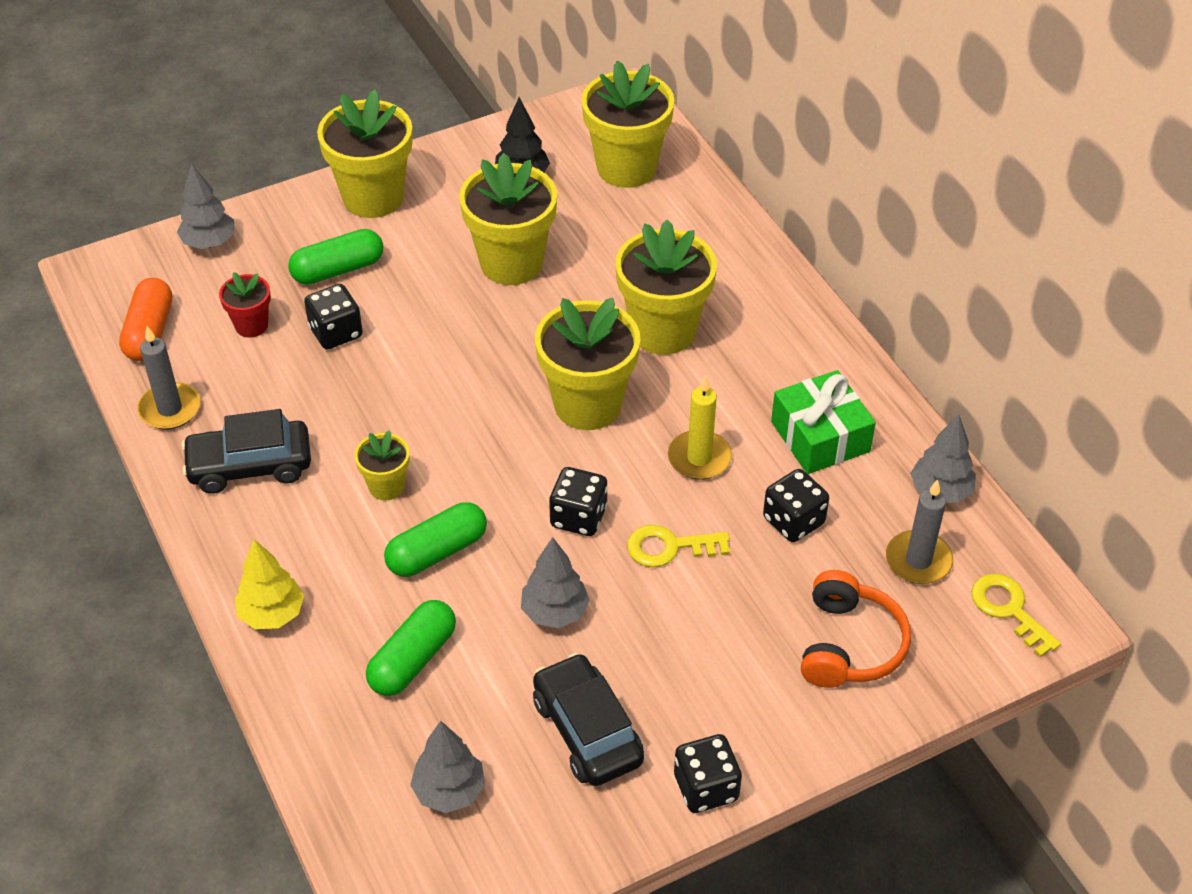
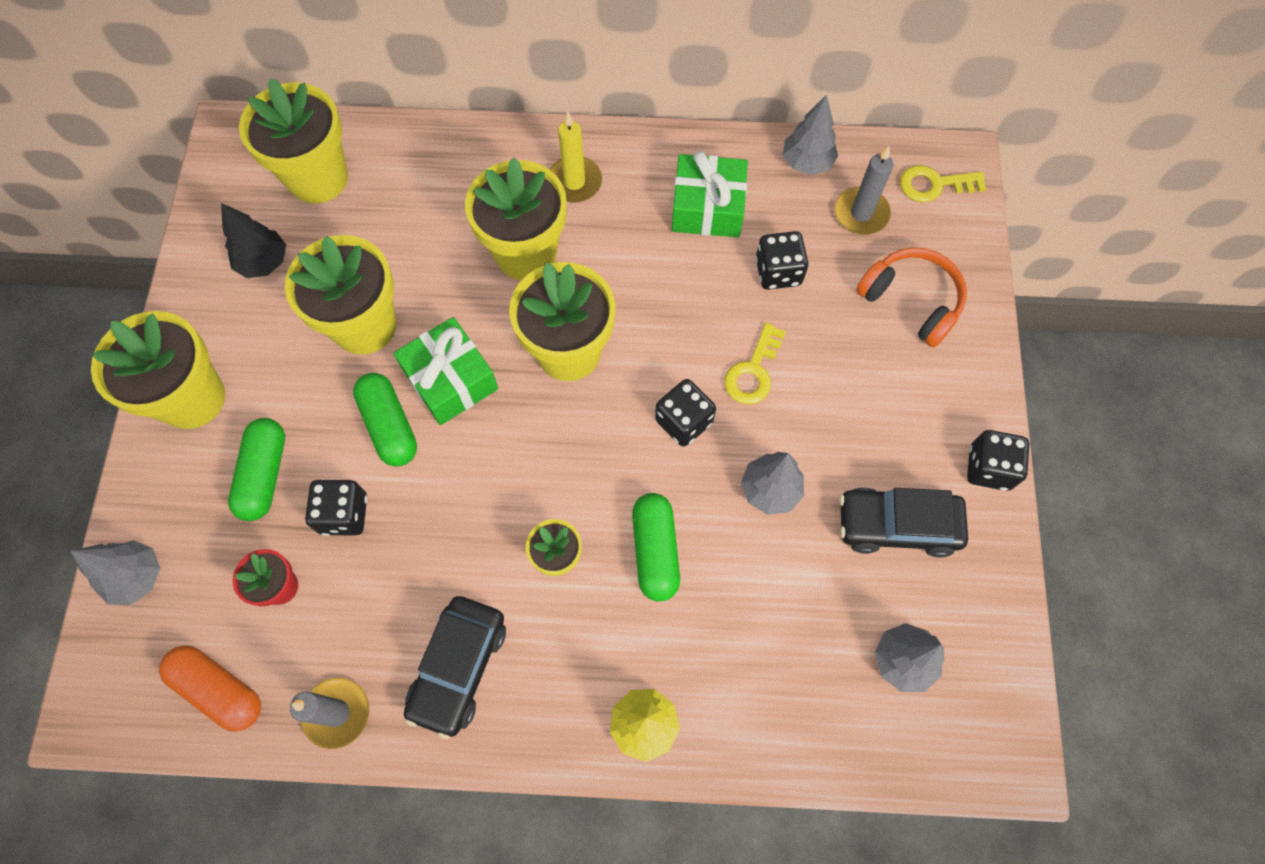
camera: 60 degrees left, 20 degrees up
(413, 659) = (757, 626): green capsule -> green capsule (389, 426)
(502, 340) = (450, 380): none -> green gift
(699, 458) = (677, 301): yellow candle -> yellow candle (574, 182)

